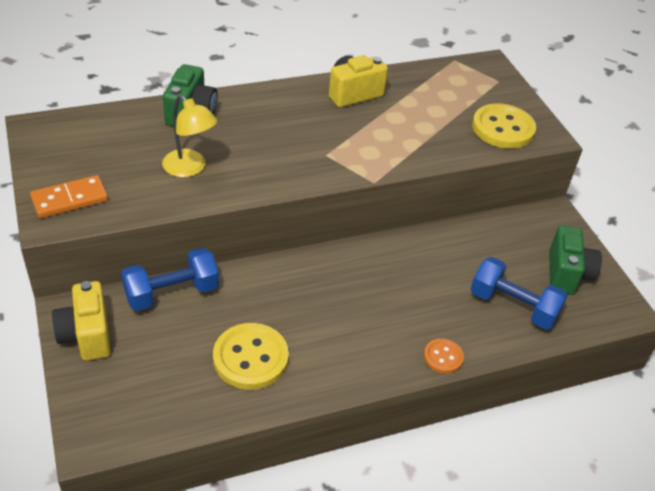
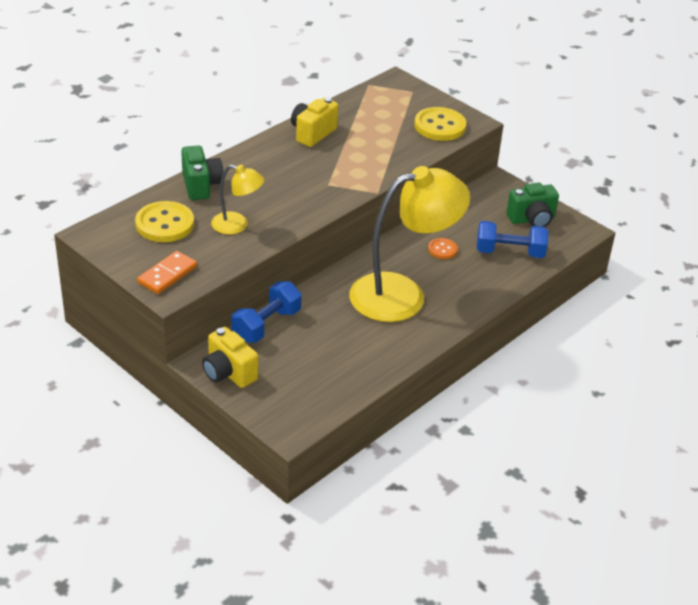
camera: 25 degrees left, 5 degrees down
(250, 358) = (357, 345): yellow button -> yellow button (164, 224)
(349, 313) = (402, 294): none -> yellow lamp
(443, 357) = (485, 300): orange button -> orange button (442, 250)
(567, 274) = (532, 219): green camera -> green camera turned 90 degrees clockwise

